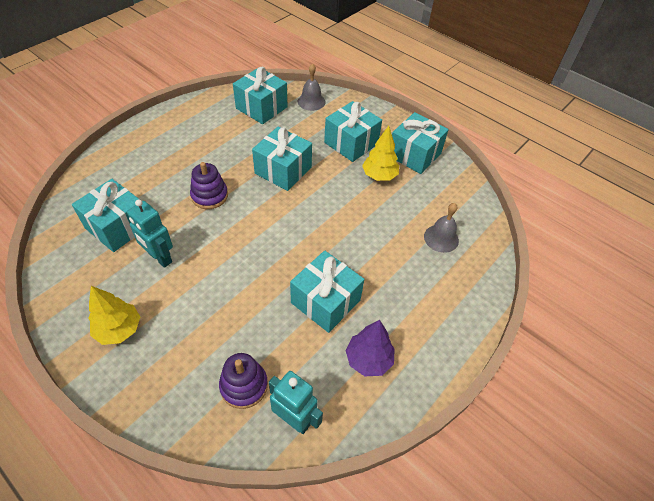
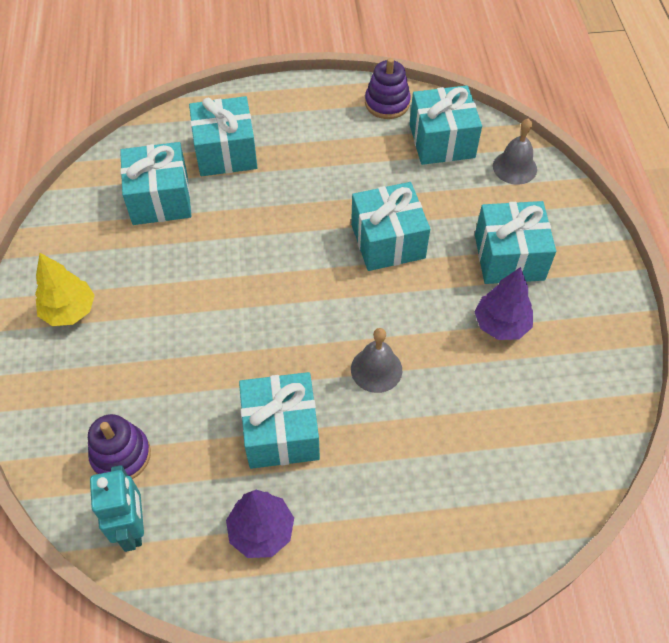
camera: 45 degrees right, 5 degrees up
(160, 258) = (167, 261): turquoise robot -> none
(209, 196) = (278, 221): purple stacking toy -> purple stacking toy (387, 103)
(379, 176) = (501, 324): yellow tree -> purple tree
(414, 155) = (581, 327): turquoise gift -> turquoise gift (226, 152)
(441, 238) = (495, 461): grey bell -> grey bell (376, 369)

